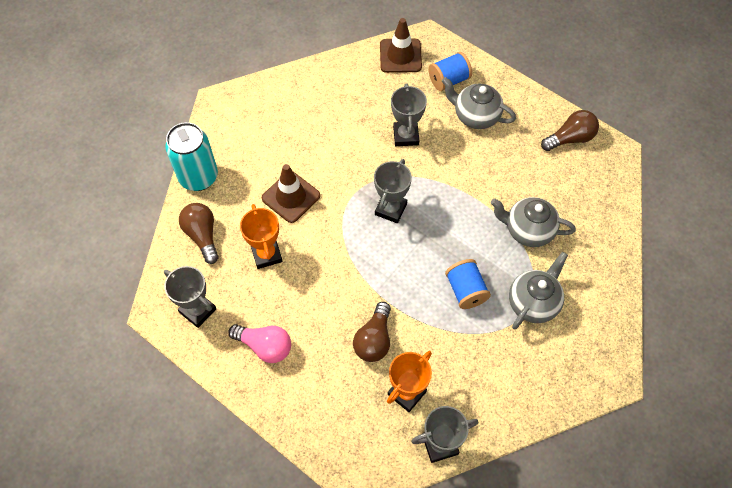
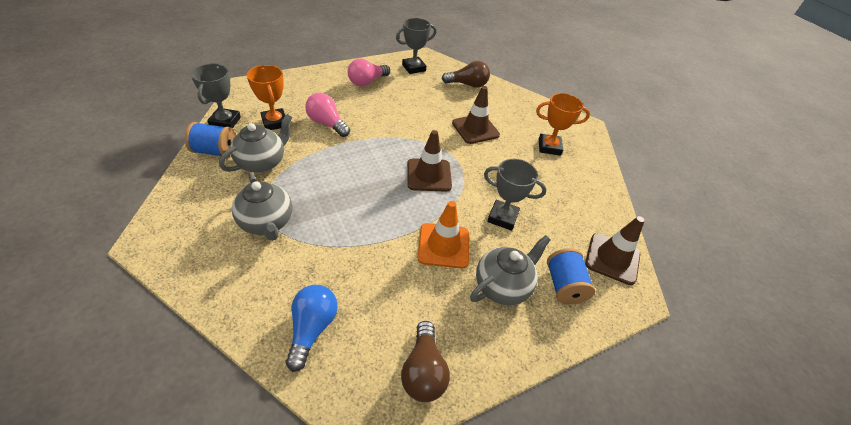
camera: 110 degrees right, 15 degrees down
(198, 177) = (517, 97): turquoise can -> none
(266, 254) = (433, 103): orange trophy -> orange trophy (549, 147)
(374, 340) = (327, 123): brown light bulb -> pink light bulb
(390, 209) = (429, 175): grey trophy -> brown traffic cone
(465, 166) = (443, 245): none -> orange traffic cone
(465, 290) = (319, 185): blue spool -> blue spool (215, 151)
(528, 230) = (338, 258): grey teapot -> grey teapot (262, 162)
(590, 213) = (312, 328): none -> blue light bulb

